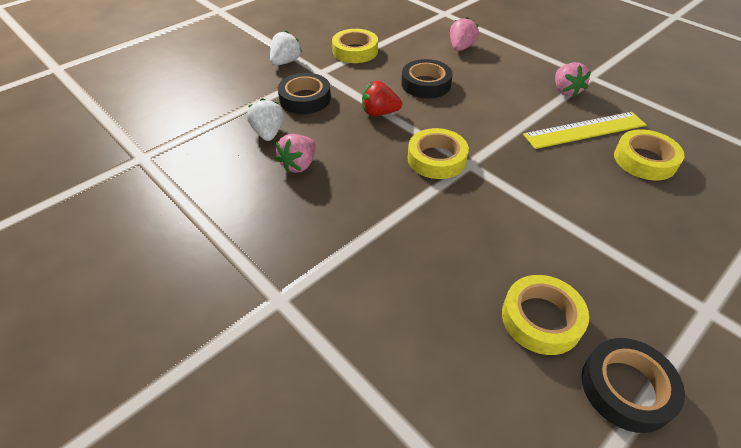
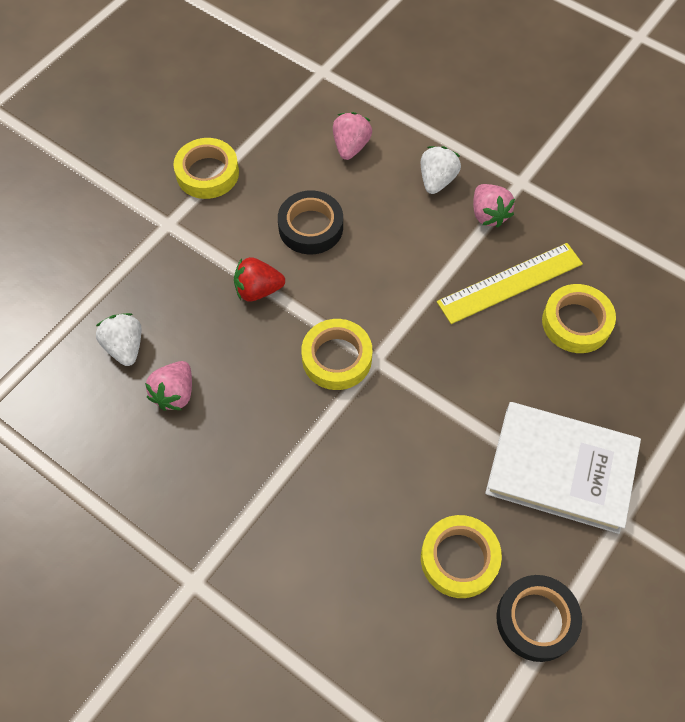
camera: 10 degrees left, 15 degrees up
(285, 62) = (116, 210): white strawberry -> white strawberry (437, 180)
(305, 99) = (158, 278): black tape -> none
(641, 260) = (561, 469): none -> white book

